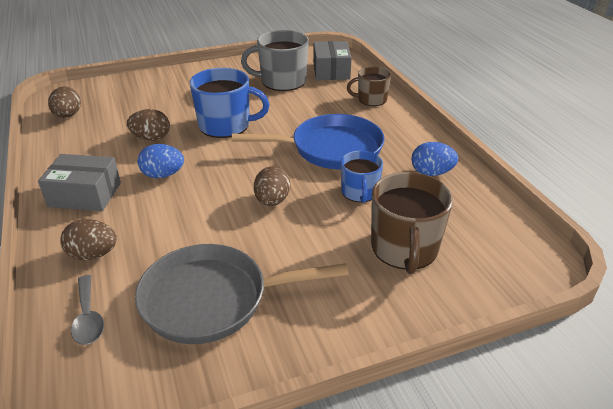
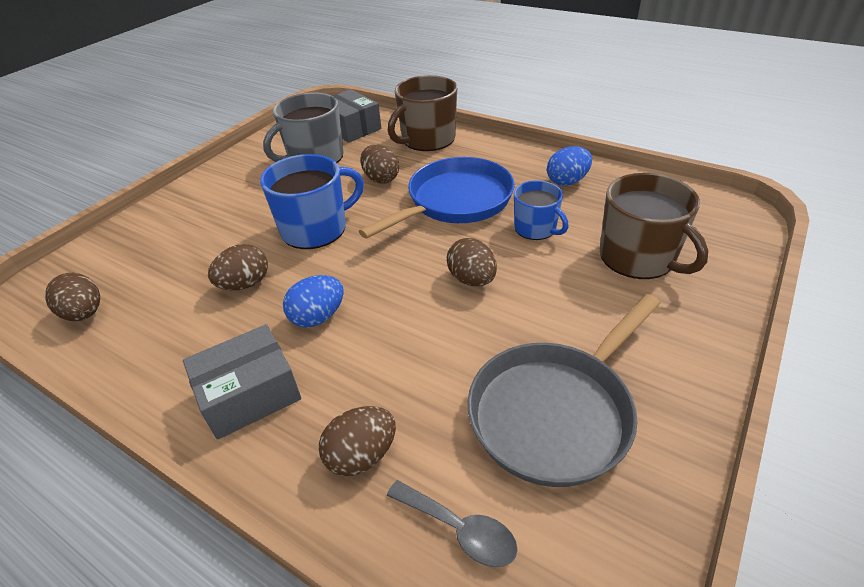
camera: 35 degrees left, 5 degrees up
(304, 112) = (381, 179): none -> brown egg
(371, 99) = (427, 139): brown mug -> brown mug, size x1.62

